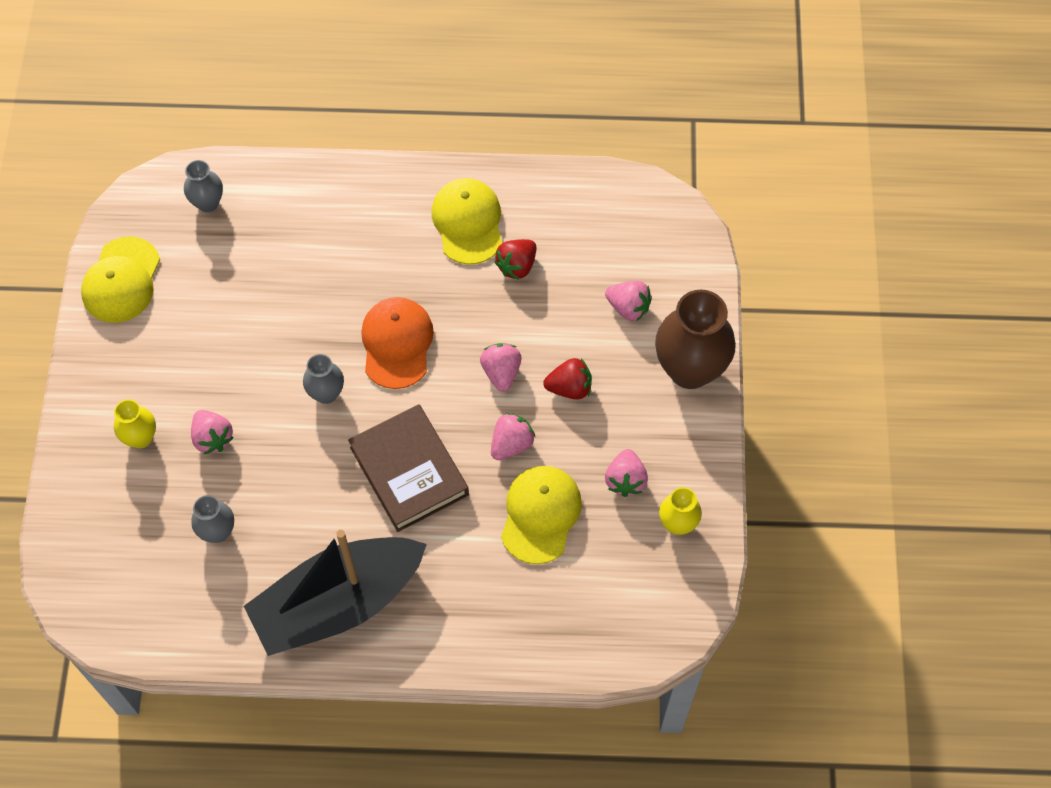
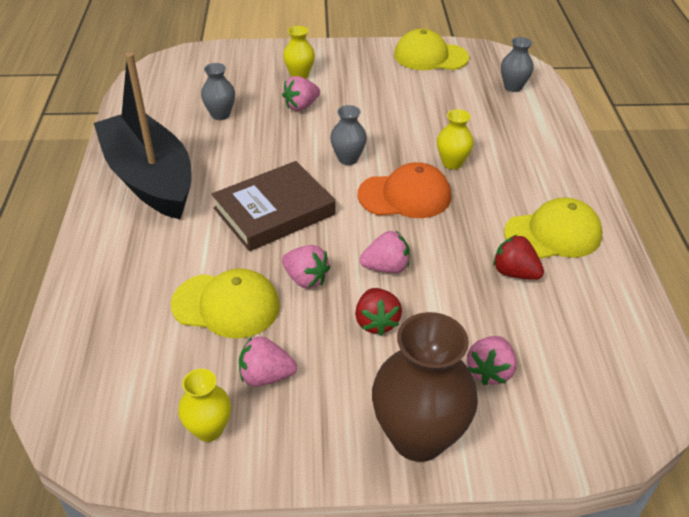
camera: 85 degrees right, 20 degrees down
(347, 291) = (452, 163): none -> yellow vase

